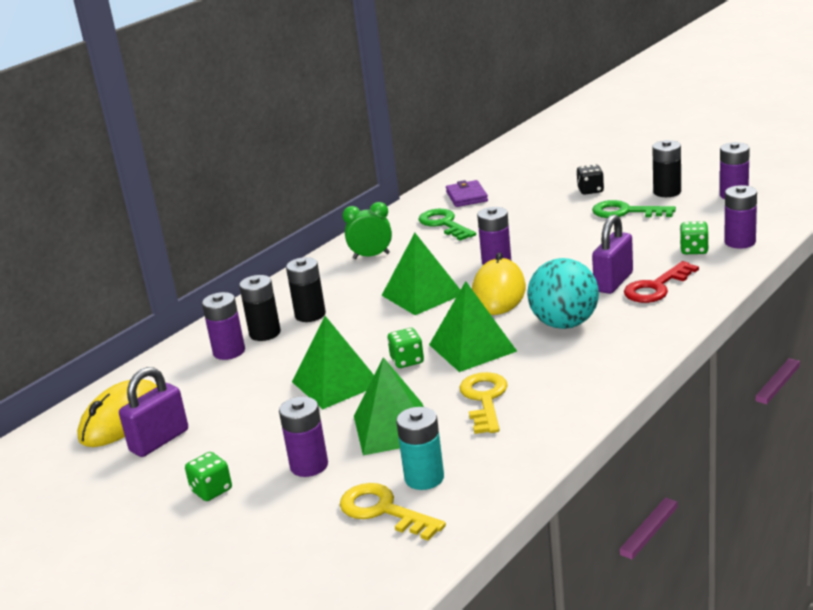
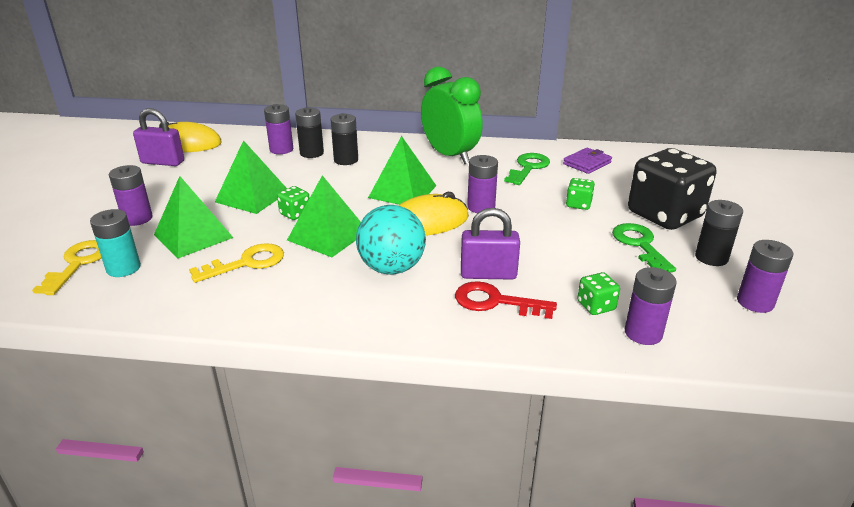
camera: 55 degrees right, 5 degrees up
(211, 490) = (104, 195): green dice -> green dice (578, 204)
(371, 256) = (450, 156): green clock -> green clock, size x1.79
(590, 190) = (664, 215): black dice -> black dice, size x2.38

